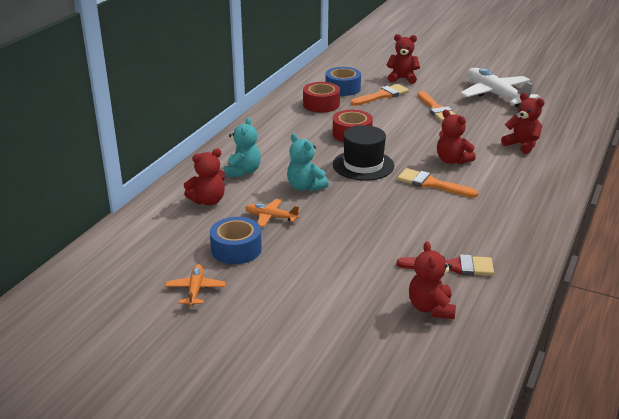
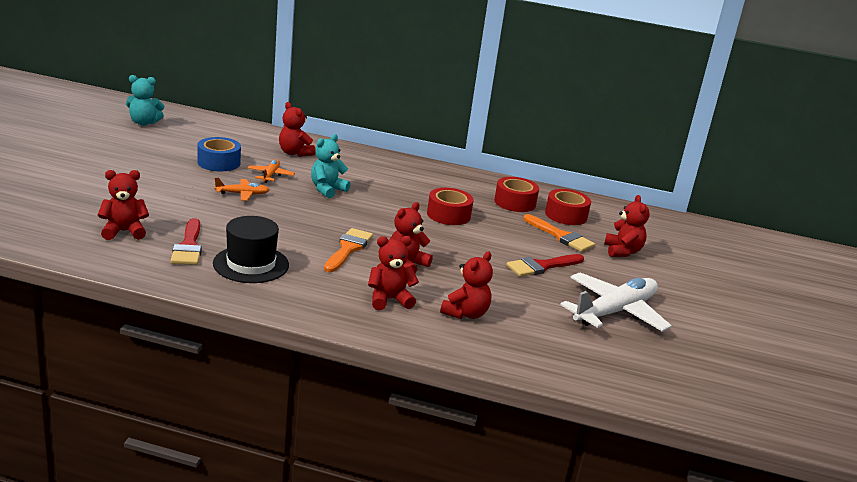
camera: 75 degrees right, 5 degrees down
(195, 289) = (163, 150): orange plane -> orange plane (242, 194)
(243, 172) = (350, 166): turquoise teddy bear -> turquoise teddy bear (144, 123)
(342, 88) = (566, 215): blue tape -> red tape
(363, 165) = (379, 217): black hat -> black hat (251, 264)
(436, 109) = (541, 266): orange brush -> red brush
(514, 172) = (389, 300): none -> red teddy bear

